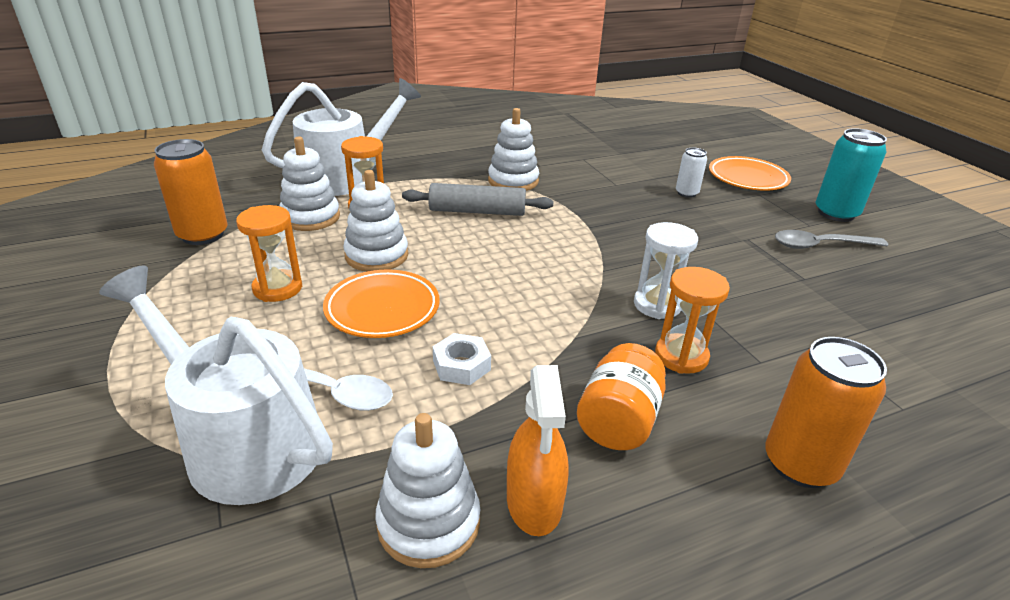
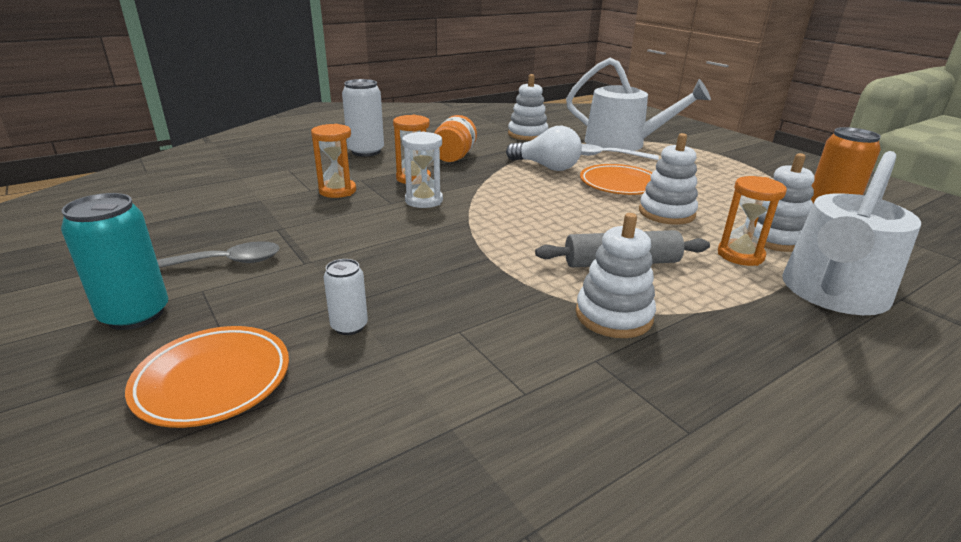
camera: 170 degrees right, 5 degrees down
(277, 288) = (703, 188): orange hourglass -> orange hourglass (337, 191)
(461, 365) = (546, 167): white nut -> white light bulb
(534, 502) = (489, 139): orange spray bottle -> none
(800, 464) = (366, 151): orange can -> white can

